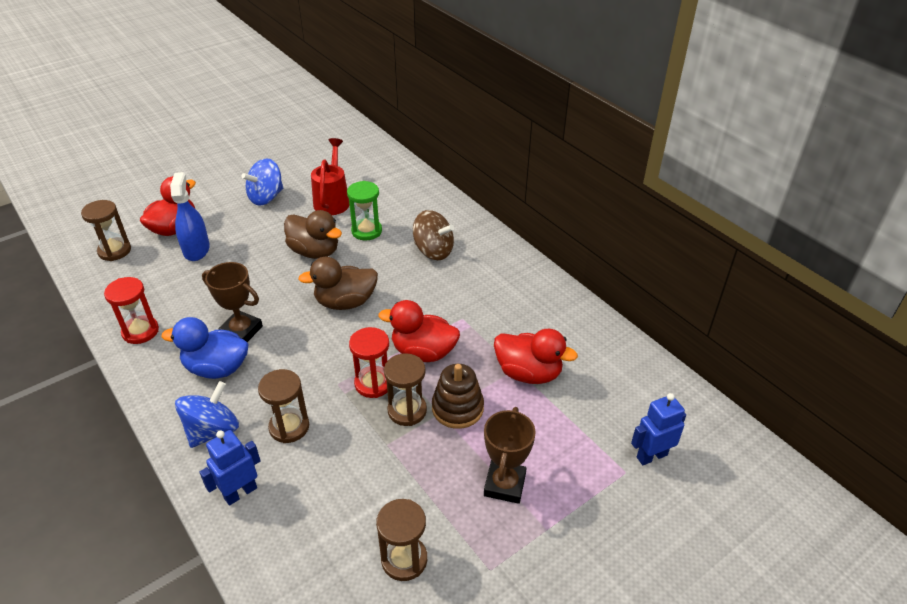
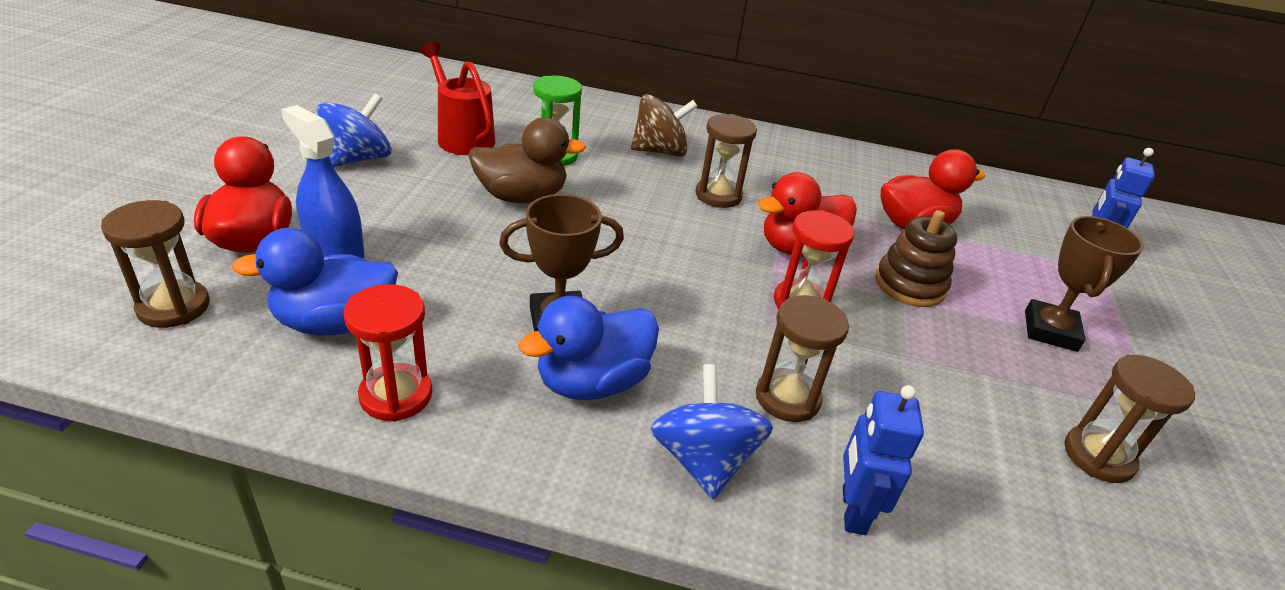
camera: 45 degrees left, 5 degrees down
(157, 286) = (335, 322): none -> blue duck
(266, 197) = (358, 159): blue spinning top -> blue spinning top turned 150 degrees counterclockwise
(345, 302) = (642, 235): brown duck -> none
(407, 410) = (873, 312): brown hourglass -> brown hourglass (718, 195)
(504, 485) = (1050, 331): brown trophy -> brown trophy turned 45 degrees clockwise

